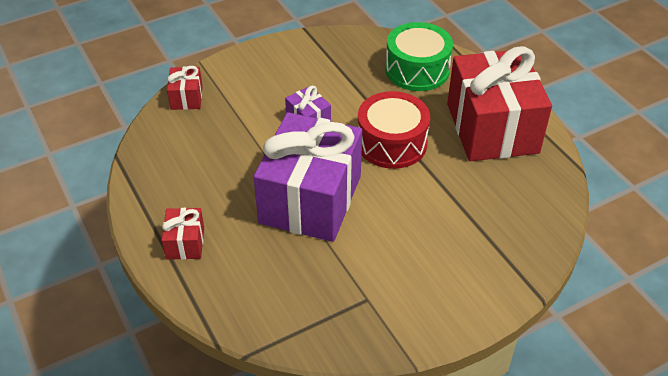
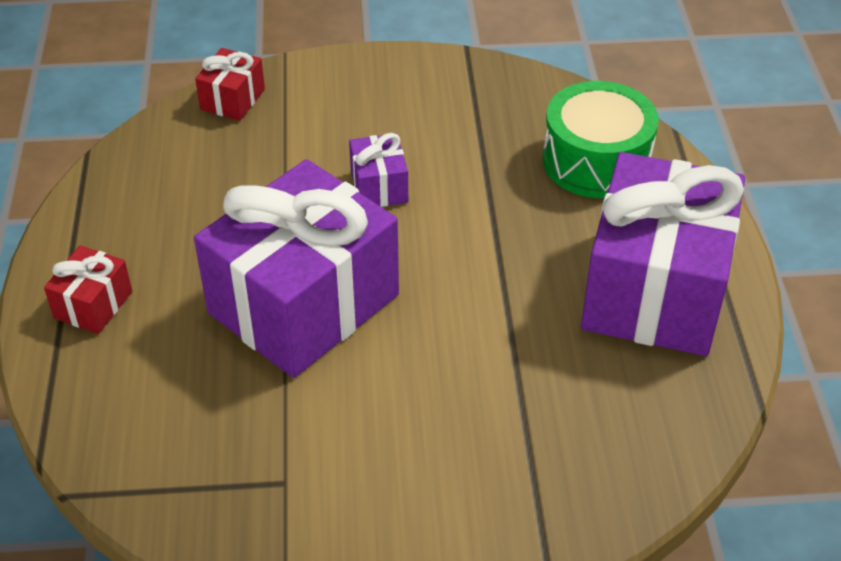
camera: 25 degrees right, 0 degrees up
(392, 143) = (480, 261): red drum -> none
(492, 128) = (655, 290): red gift -> purple gift

